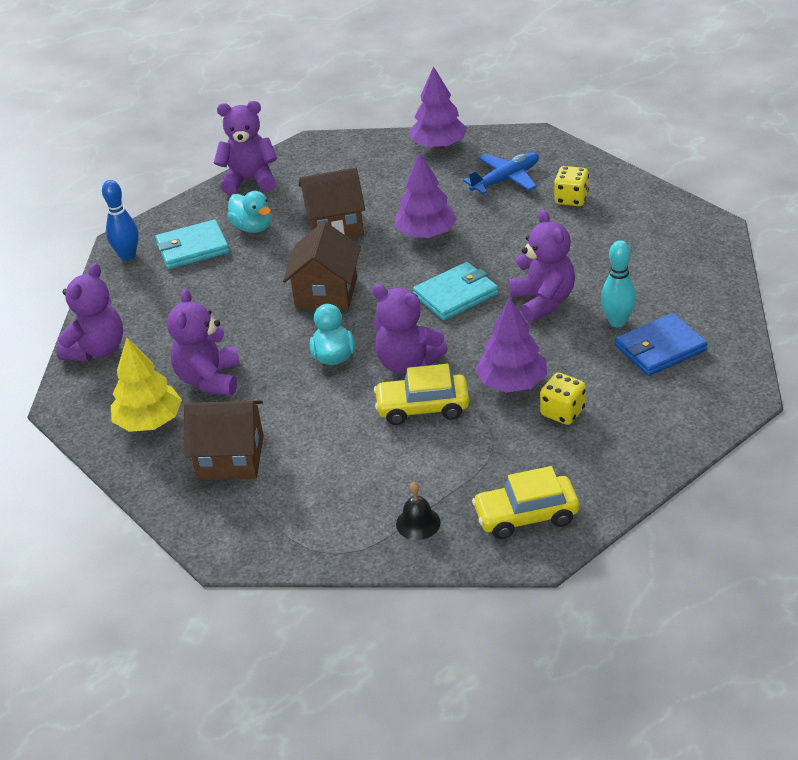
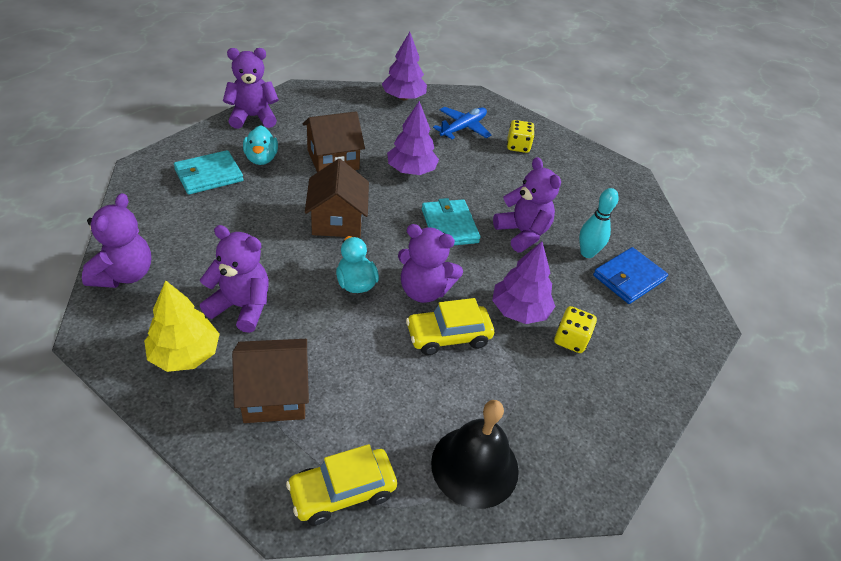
camera: 20 degrees left, 5 degrees up
(128, 255) = (148, 180): blue bowling pin -> none
(209, 379) = (241, 307): purple teddy bear -> purple teddy bear turned 120 degrees clockwise
(253, 227) = (261, 159): turquoise duck -> turquoise duck turned 45 degrees clockwise
(418, 523) = (474, 466): black bell -> black bell, size x2.04
(456, 295) = (449, 225): turquoise wallet -> turquoise wallet turned 60 degrees counterclockwise
(526, 516) = (572, 453): yellow car -> yellow car (342, 492)

